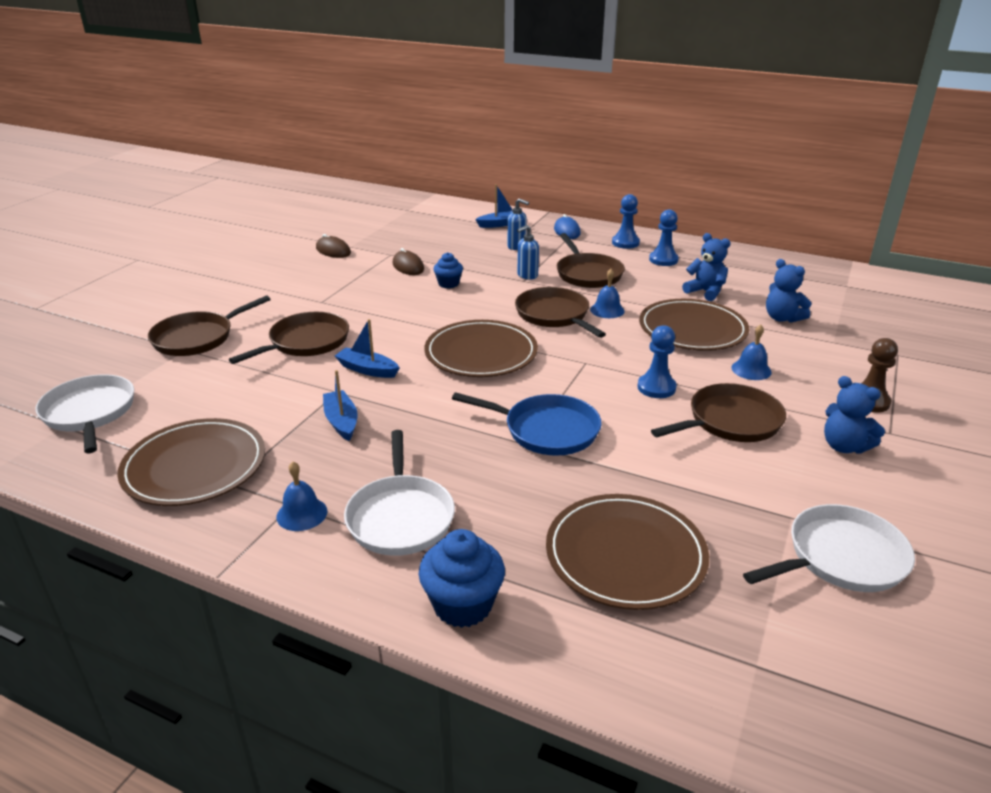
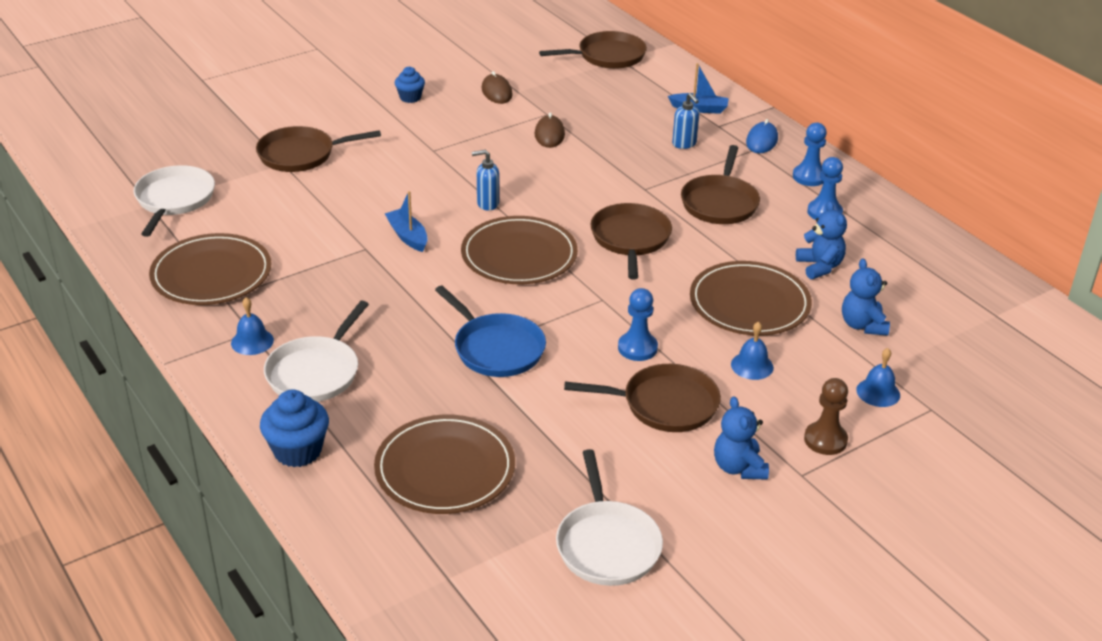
camera: 30 degrees right, 5 degrees up
(306, 342) = (382, 190): brown pan -> brown pan (608, 56)
(341, 421) = (344, 277): blue boat -> none
(448, 284) = (567, 168): blue cupcake -> blue cupcake (410, 97)
(527, 275) = (655, 184): blue soap dispenser -> blue soap dispenser (487, 204)
(607, 310) = (689, 252): blue bell -> blue bell (878, 392)
(841, 557) = (607, 545): white pan -> white pan turned 75 degrees clockwise

